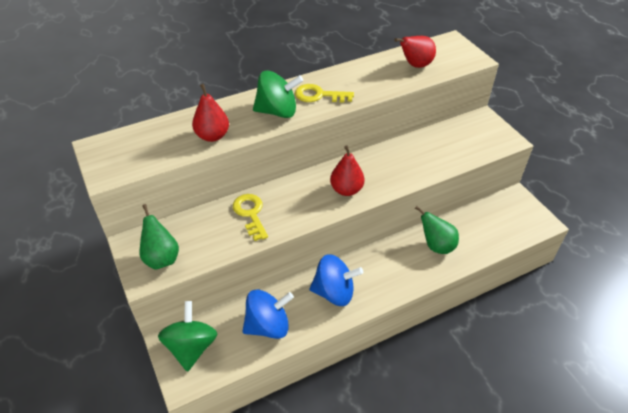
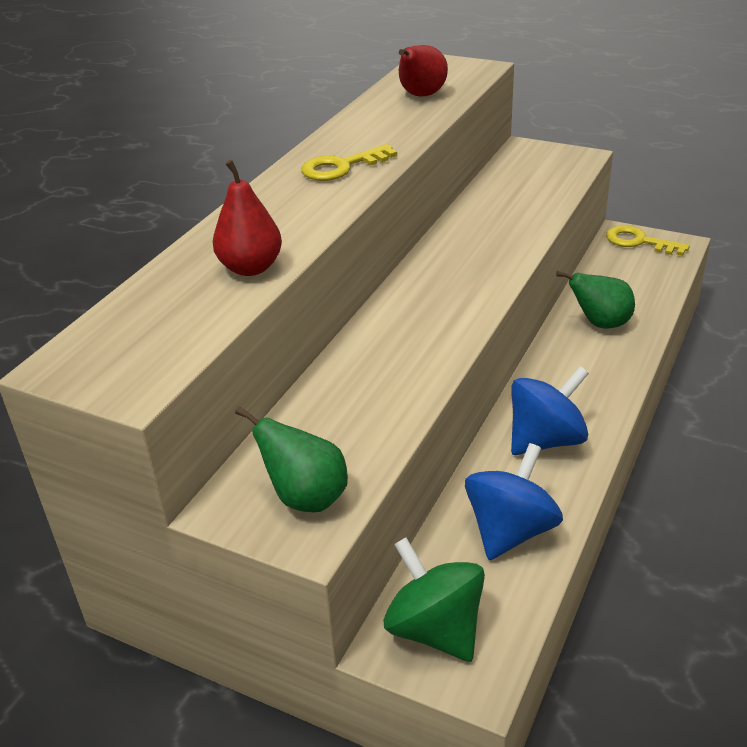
camera: 35 degrees left, 10 degrees down
(250, 214) = (370, 374): yellow key -> yellow key (639, 242)
(277, 111) = (309, 204): green spinning top -> none
(346, 190) = (464, 286): red pear -> none

